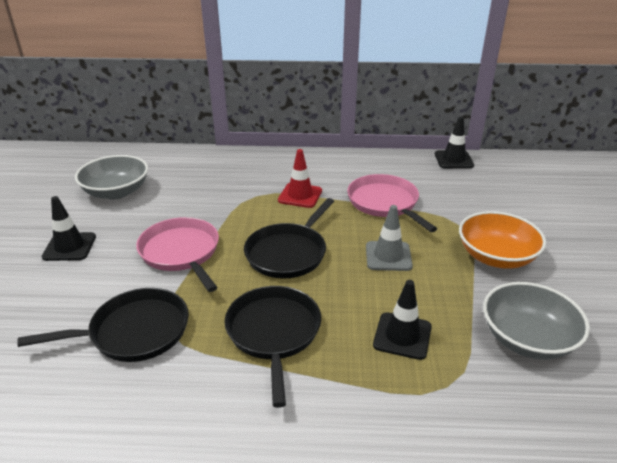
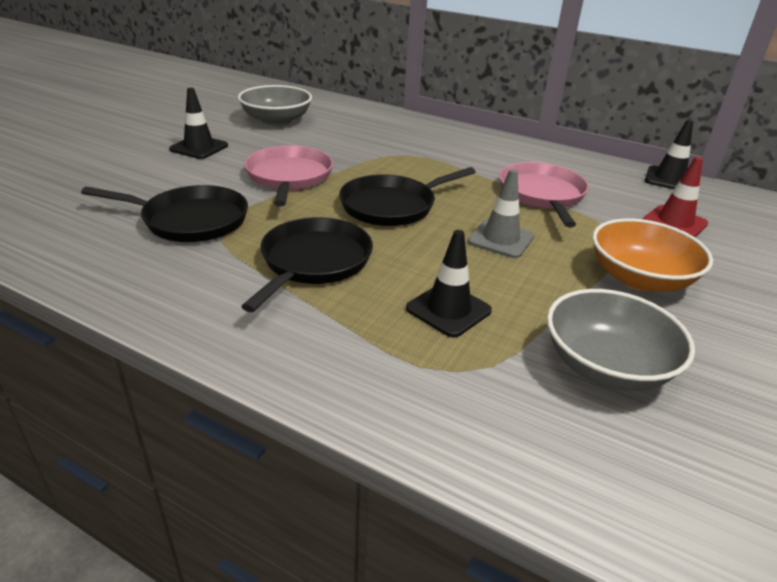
camera: 25 degrees right, 0 degrees up
(300, 195) = (450, 165): red traffic cone -> red traffic cone (674, 223)

